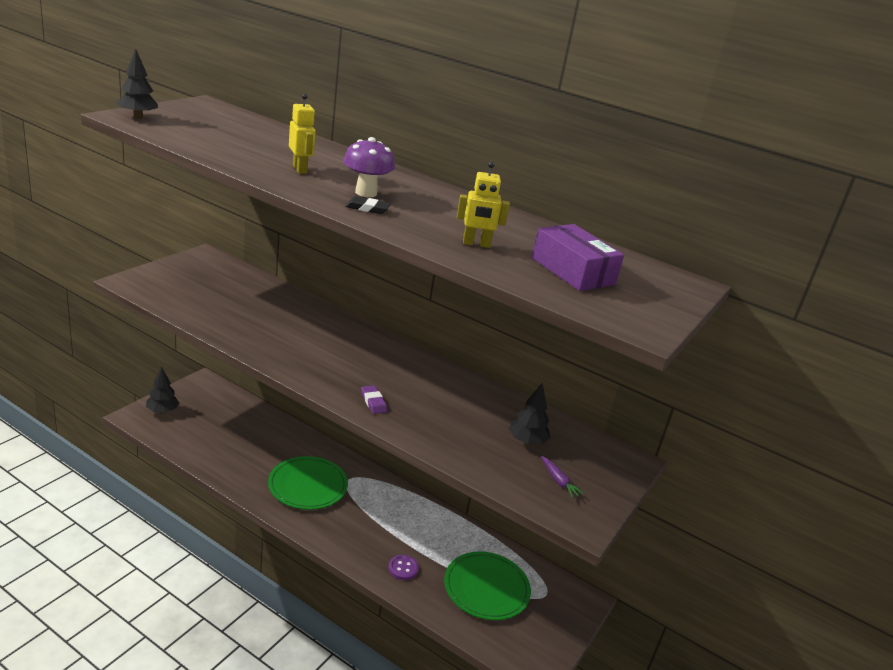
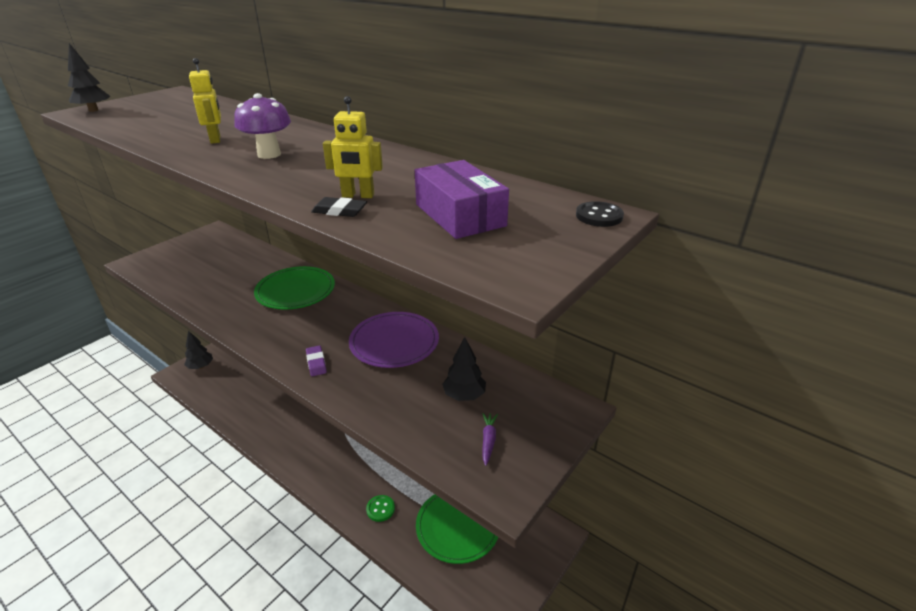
camera: 10 degrees right, 5 degrees up
(308, 486) = (309, 428): green plate -> green plate (295, 291)
(367, 208) = (258, 170): black eraser -> black eraser (339, 211)
(403, 568) = (380, 509): purple button -> green button
(445, 389) = (394, 342): none -> purple plate
(558, 481) = (488, 441): purple carrot -> purple carrot turned 150 degrees counterclockwise
(685, 284) = (599, 216): none -> black button

